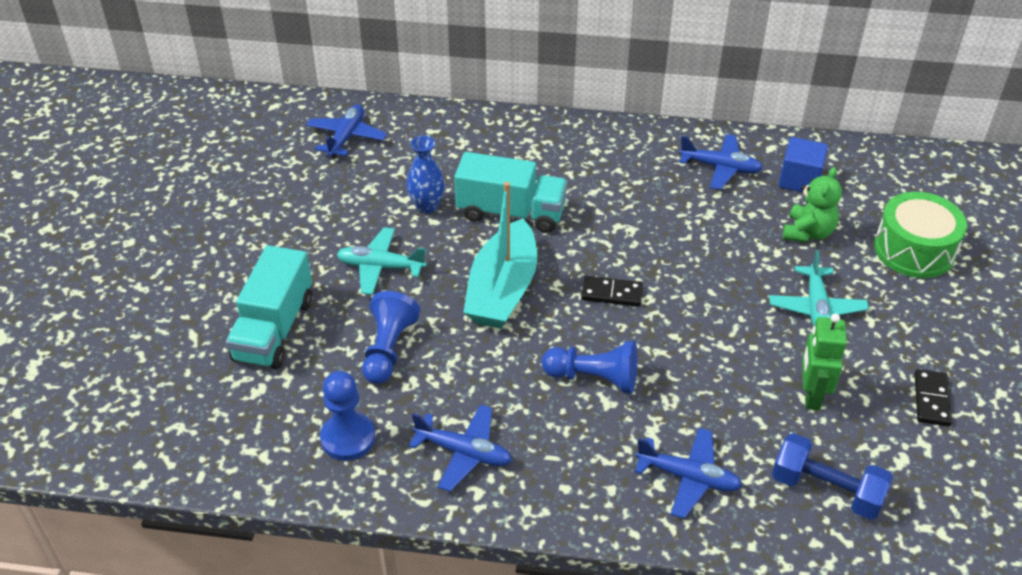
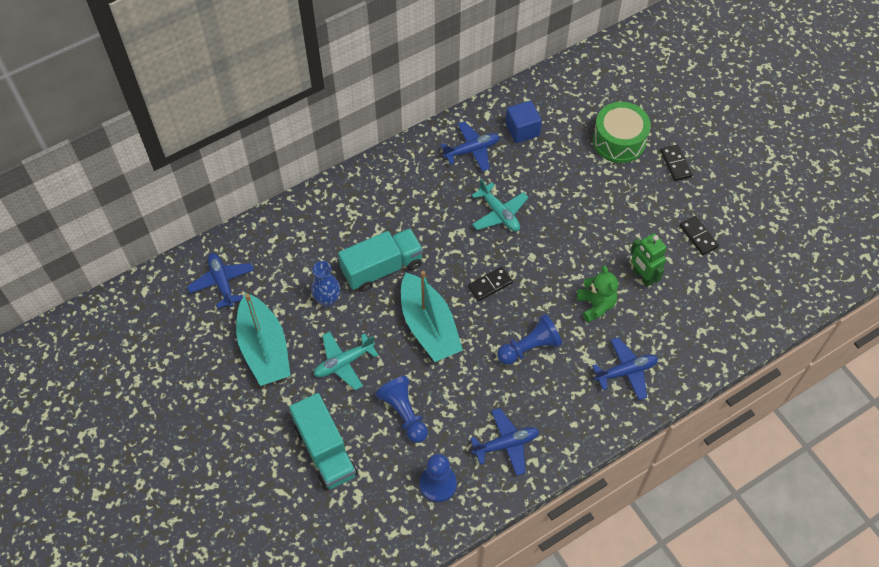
camera: 40 degrees left, 15 degrees up
(321, 210) = (264, 349): none -> turquoise boat
(807, 233) = (557, 167): green teddy bear -> green teddy bear (596, 305)
(816, 308) = (601, 217): turquoise plane -> turquoise plane (499, 213)
(826, 490) = (692, 328): blue dumbbell -> none
(971, 311) = (675, 164): none -> black domino

